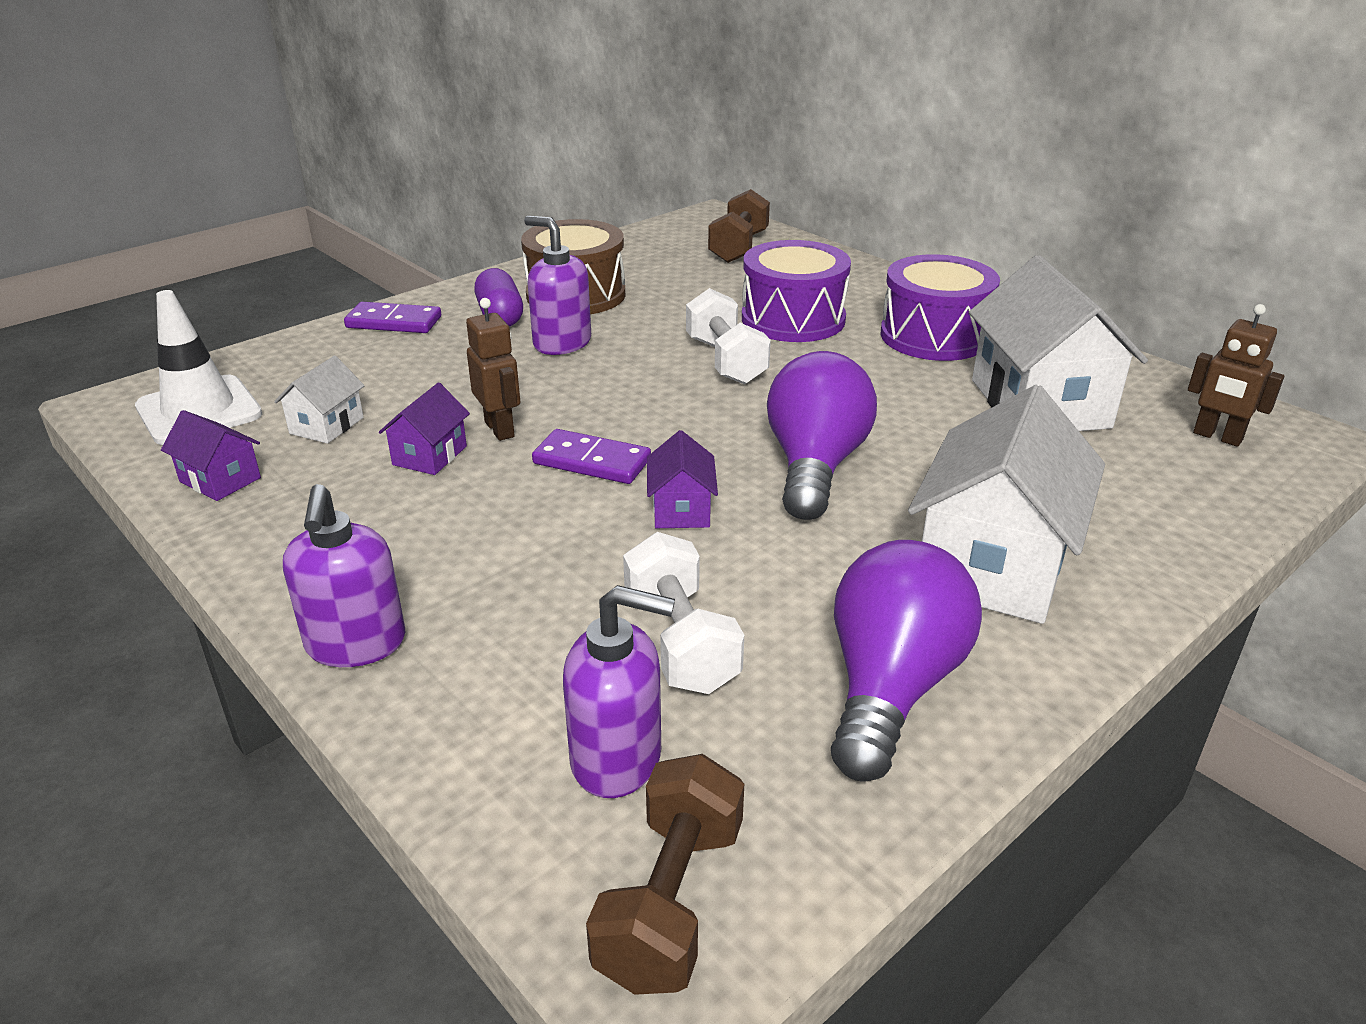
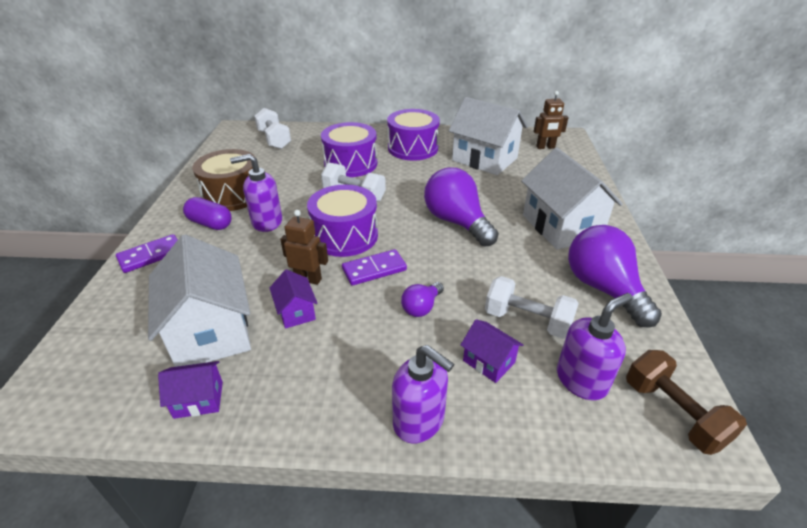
camera: 45 degrees left, 5 degrees up
(199, 411) = (108, 373): white traffic cone -> none
(327, 425) = (211, 331): white house -> white house, size x2.13
(571, 537) = (421, 307): none -> purple light bulb
(625, 404) = (345, 236): none -> purple drum
(681, 509) = (441, 268): purple house -> purple house (488, 362)
(738, 247) = (274, 140): brown dumbbell -> white dumbbell

